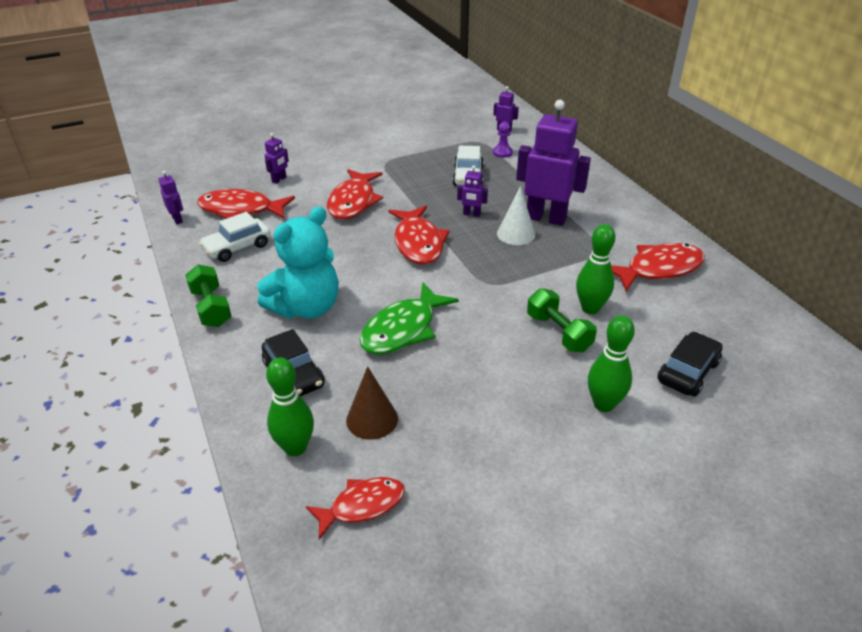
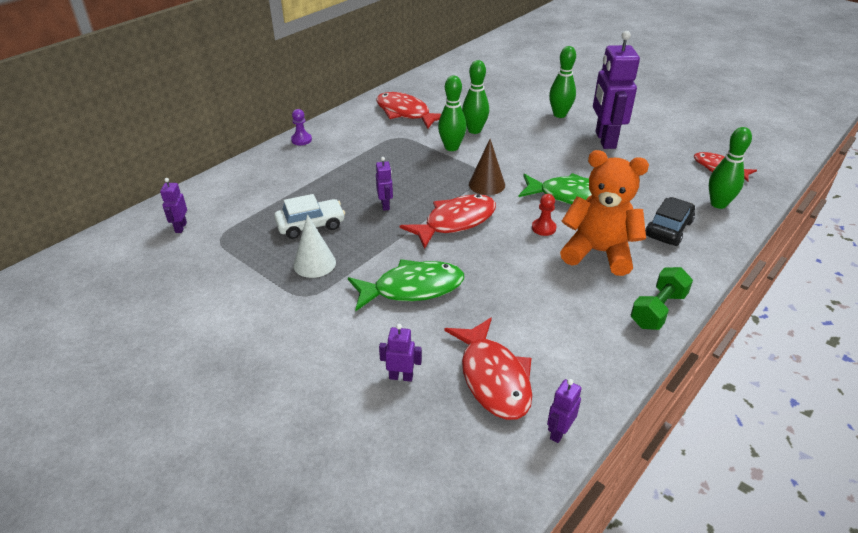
camera: 115 degrees left, 0 degrees up
(237, 247) = (562, 340): white car -> none
(306, 307) = (598, 252): turquoise teddy bear -> orange teddy bear
(353, 202) = (412, 288): red fish -> green fish
(368, 289) = (543, 228): none -> red pawn
(372, 419) = (663, 184): brown cone -> brown cone (487, 184)
(502, 152) = (243, 216): purple pawn -> purple pawn (301, 140)
(516, 234) = (402, 176): white cone -> white cone (314, 263)
(546, 218) = (366, 166): purple robot -> purple robot (605, 140)
(556, 279) = (451, 147): none -> green bowling pin
(558, 332) = (511, 137): green dumbbell -> none
(687, 372) = (505, 95): black car -> none

